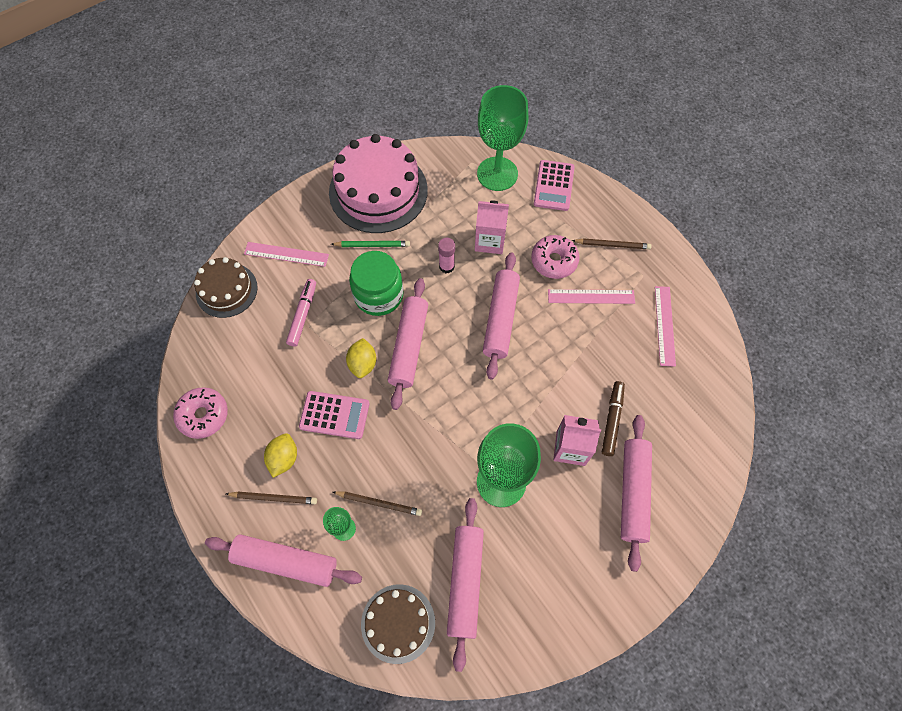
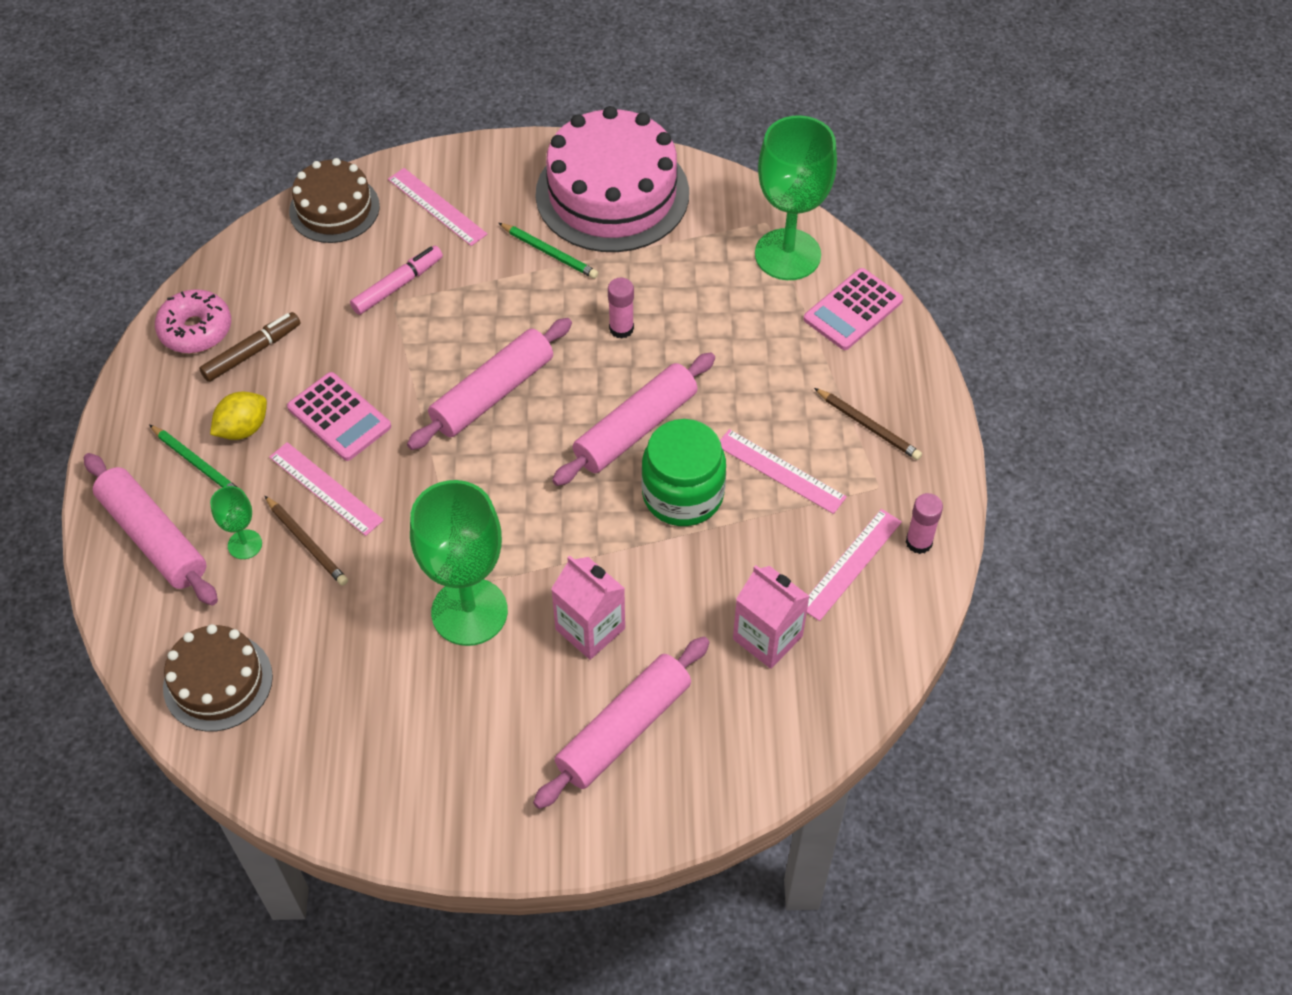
camera: 35 degrees right, 10 degrees down
(273, 498) = (197, 463): brown pencil -> green pencil
(362, 463) = (325, 488): none -> pink ruler
(363, 364) = (421, 380): yellow lemon -> none
(378, 295) = (507, 314): green jar -> green jar (683, 494)
(465, 582) = (330, 690): pink rolling pin -> none
(490, 241) = (704, 329): pink carton -> pink carton (767, 637)
(554, 261) = (769, 401): pink donut -> none
(612, 420) = (673, 631): brown marker -> brown marker (252, 352)
(685, 293) = (919, 542): none -> pink glue stick

